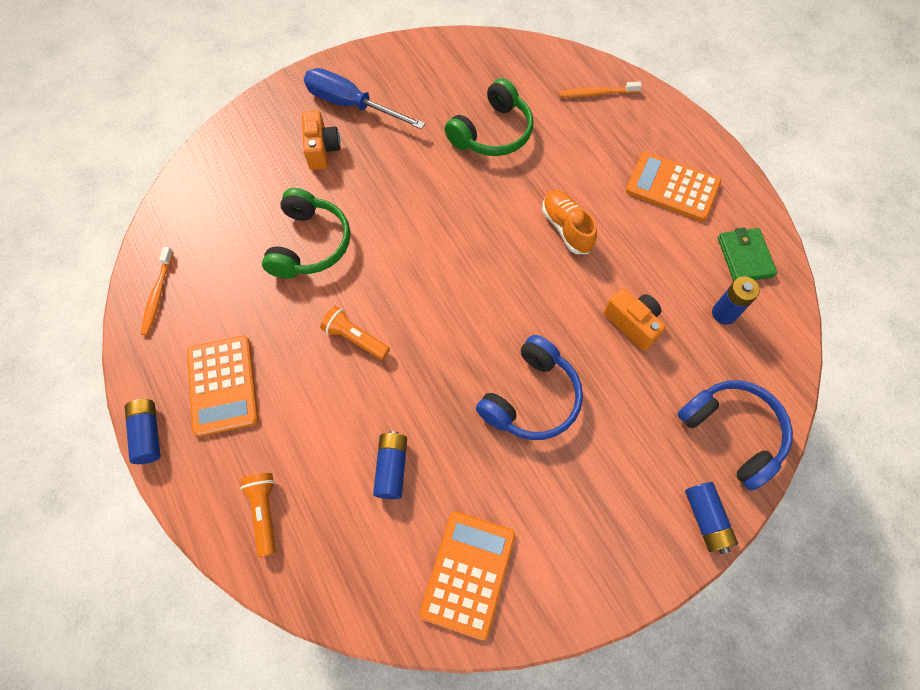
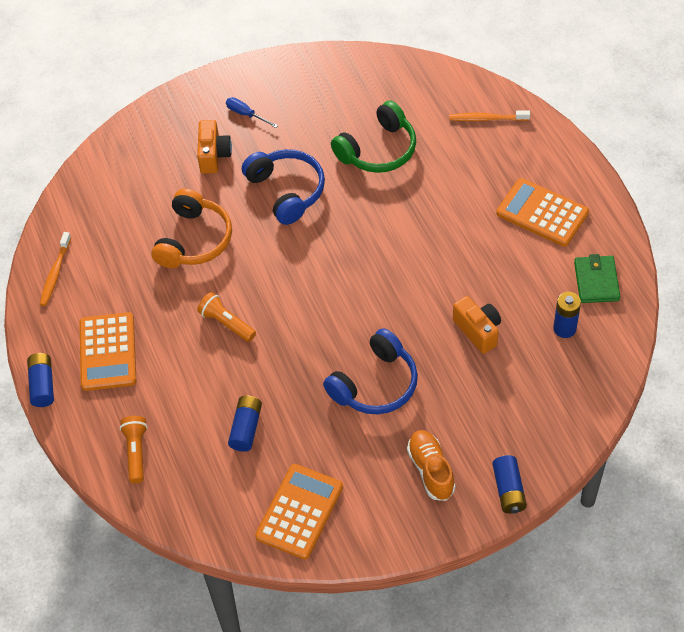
camera: 10 degrees right, 10 degrees down
(310, 244) = (194, 240): green headphones -> orange headphones
(351, 105) = (246, 114): blue screwdriver -> blue screwdriver, size x0.48
(566, 228) = (433, 243): orange shoe -> orange shoe (431, 470)
(732, 433) = (548, 426): blue headphones -> blue headphones (286, 191)

